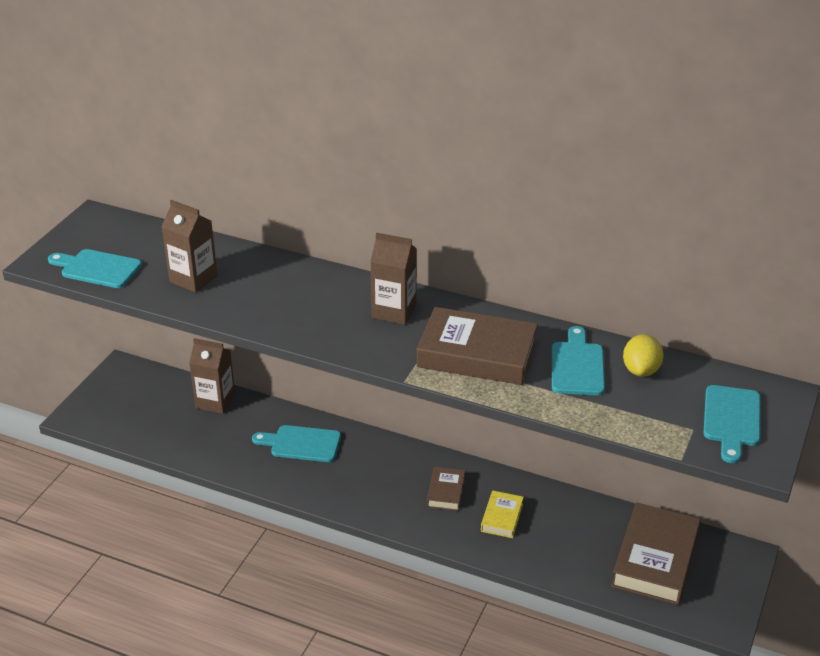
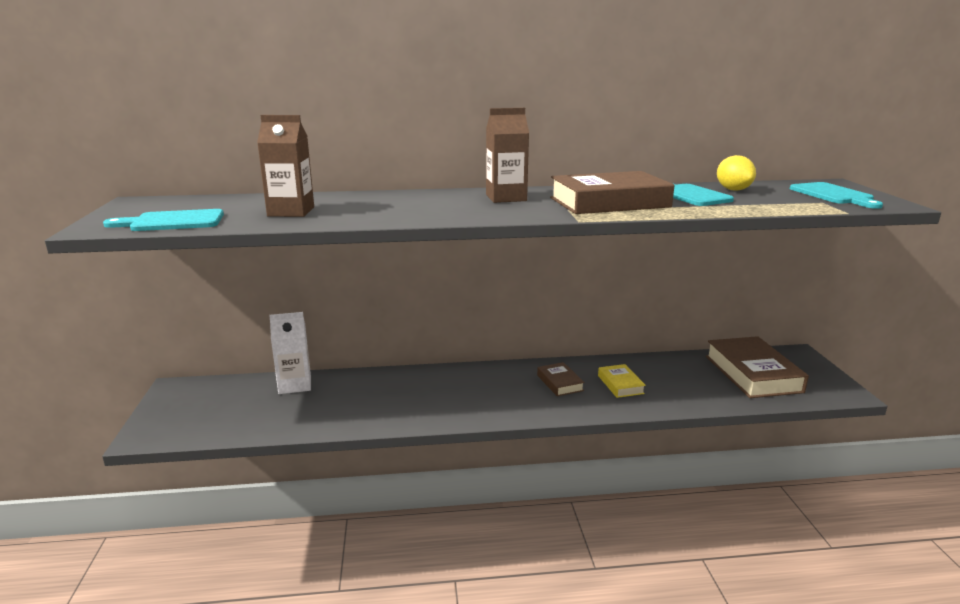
camera: 30 degrees left, 15 degrees down
(215, 401) = (295, 385): brown carton -> white carton
(302, 444) = (405, 389): turquoise cutting board -> none

